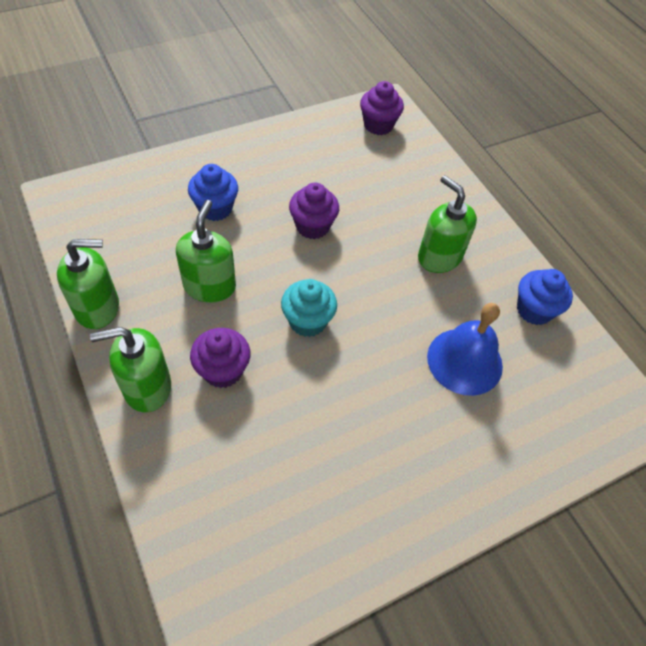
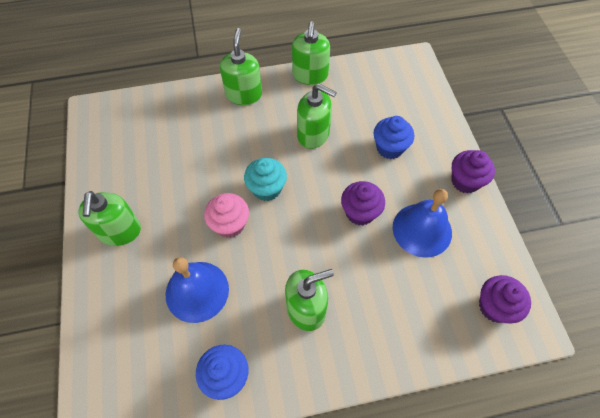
camera: 110 degrees right, 5 degrees up
(222, 370) = (243, 133): purple cupcake -> purple cupcake (465, 181)
(317, 175) = (422, 230): none -> blue bell
(370, 349) = (230, 224): none -> pink cupcake
(426, 481) = (120, 231): none -> green soap dispenser

